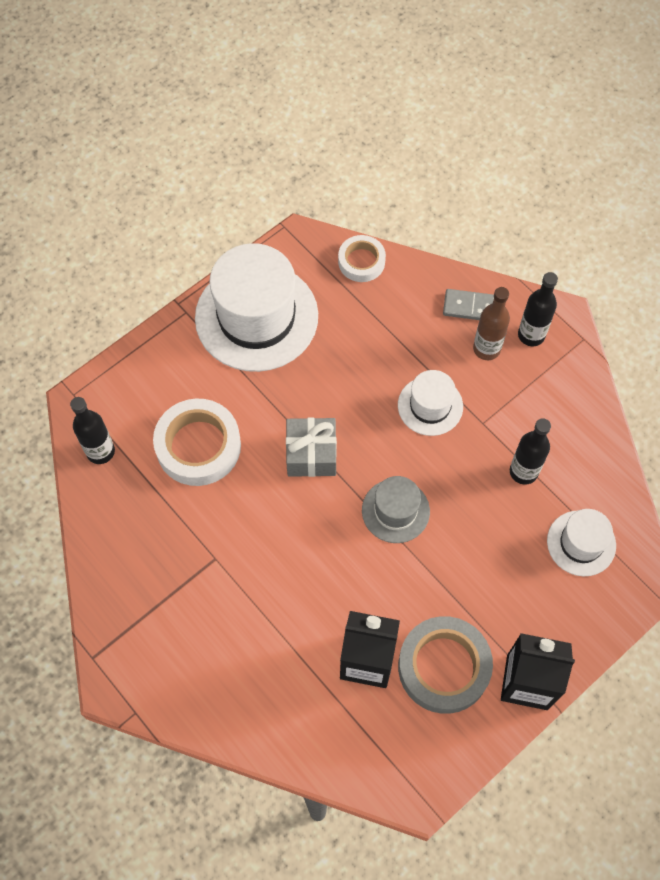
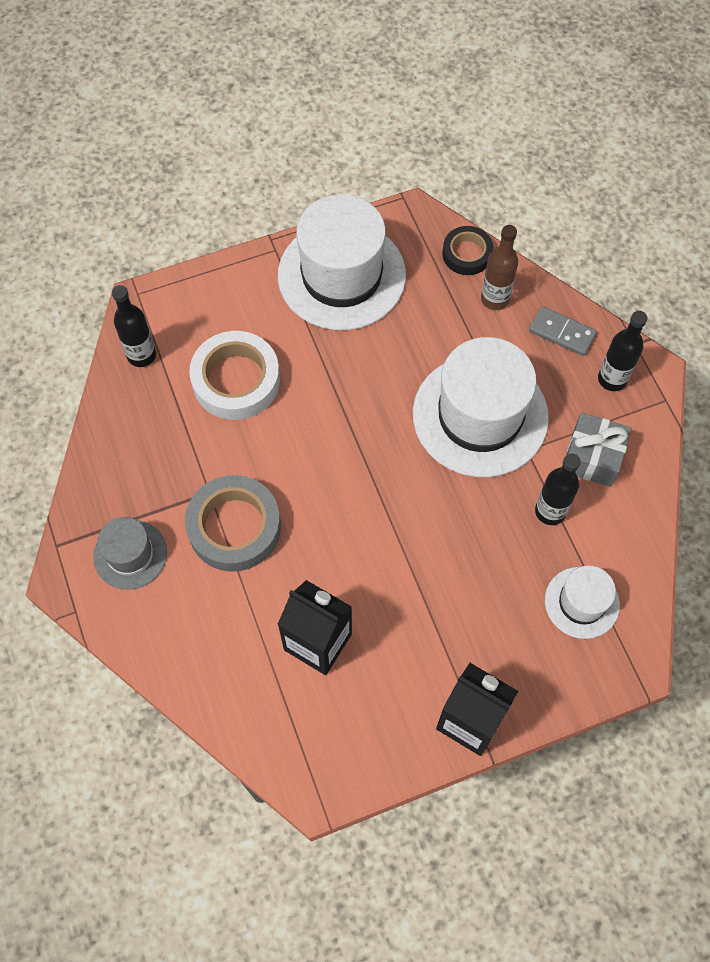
camera: 20 degrees right, 0 degrees up
(311, 454) = (342, 424): grey gift -> grey gift (592, 457)
(361, 261) = (467, 254): white tape -> black tape
(395, 511) = (404, 506): grey hat -> grey hat (130, 554)
(430, 406) = (480, 415): white hat -> white hat, size x1.95
(443, 667) = (391, 675): grey tape -> grey tape (234, 527)
(486, 349) = (560, 378): brown bottle -> brown bottle (495, 299)

